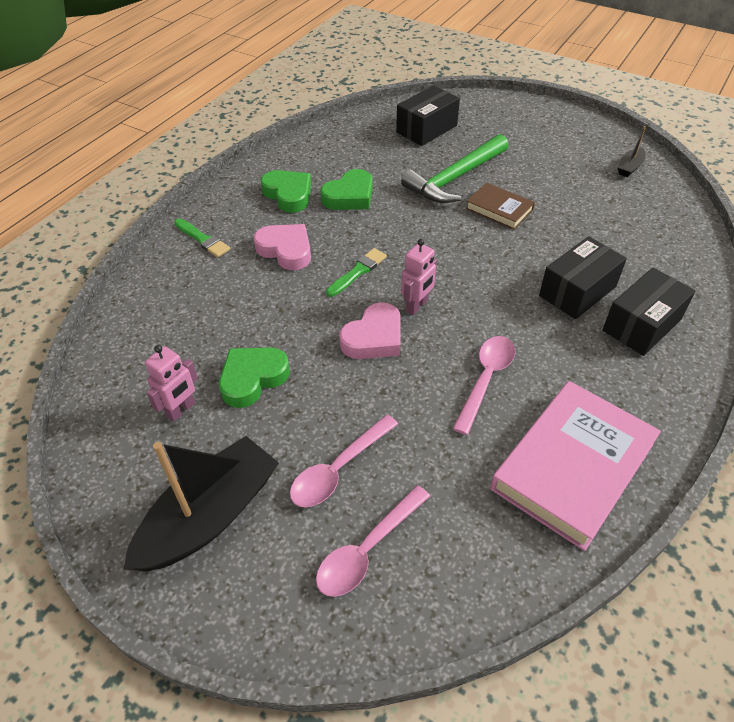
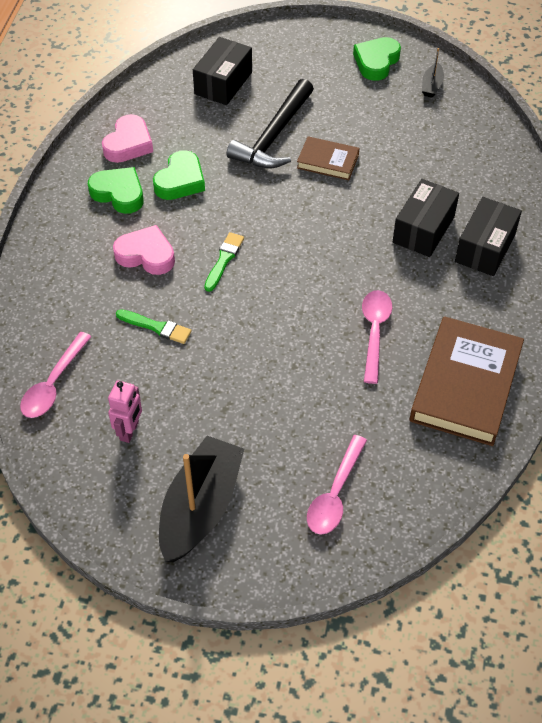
camera: 20 degrees left, 5 degrees up
(203, 239) = (59, 264): green brush -> green brush (156, 327)
(252, 379) = (177, 386): green heart -> green heart (376, 62)
(338, 469) = (286, 441): pink spoon -> pink spoon (53, 384)
(374, 338) = (266, 320): pink heart -> pink heart (128, 144)
(417, 306) = (291, 280): pink robot -> none
(455, 178) = (274, 136): green hammer -> black hammer
(572, 466) = (465, 385): pink book -> brown book

